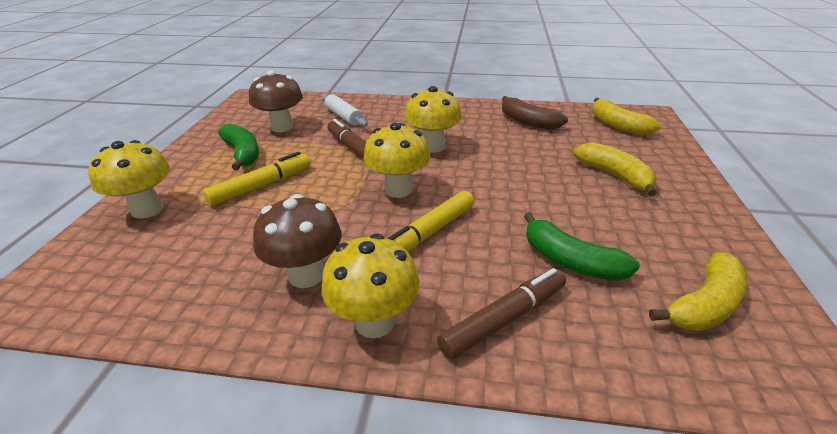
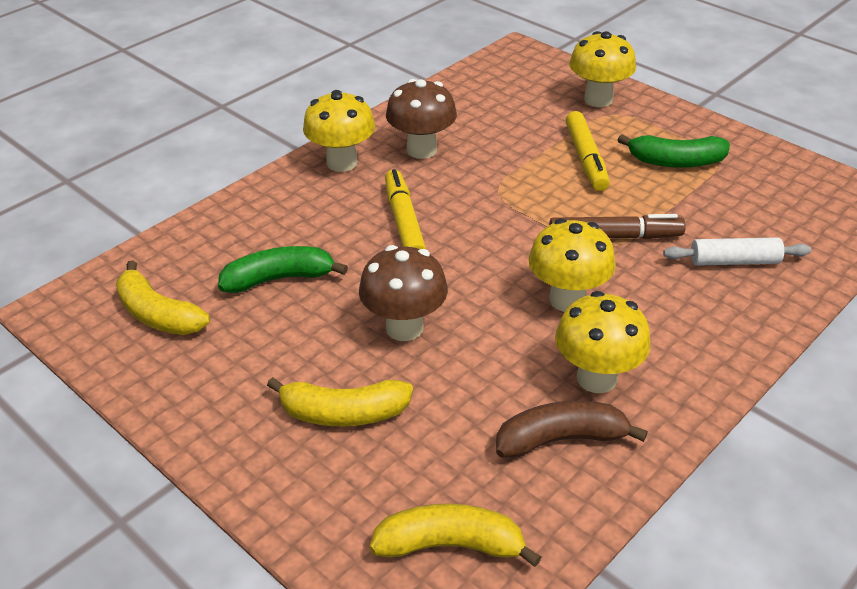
camera: 125 degrees right, 5 degrees up
(282, 127) = (735, 203): brown mushroom -> brown mushroom (404, 327)
(398, 190) = (493, 234): yellow mushroom -> yellow mushroom (596, 378)
(504, 319) = (275, 213): brown marker -> none
(704, 305) = (158, 314): yellow banana -> yellow banana turned 45 degrees counterclockwise

